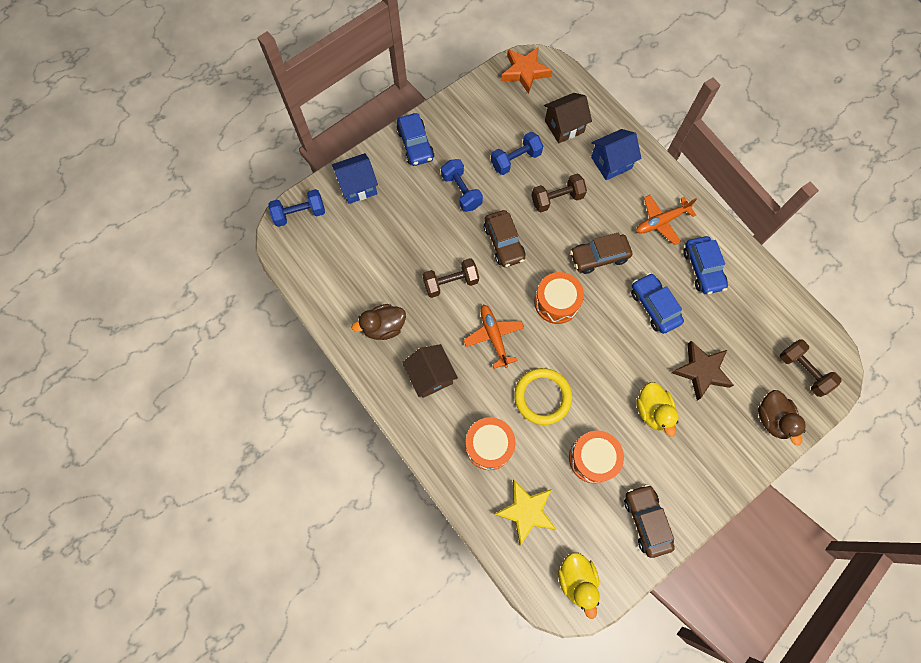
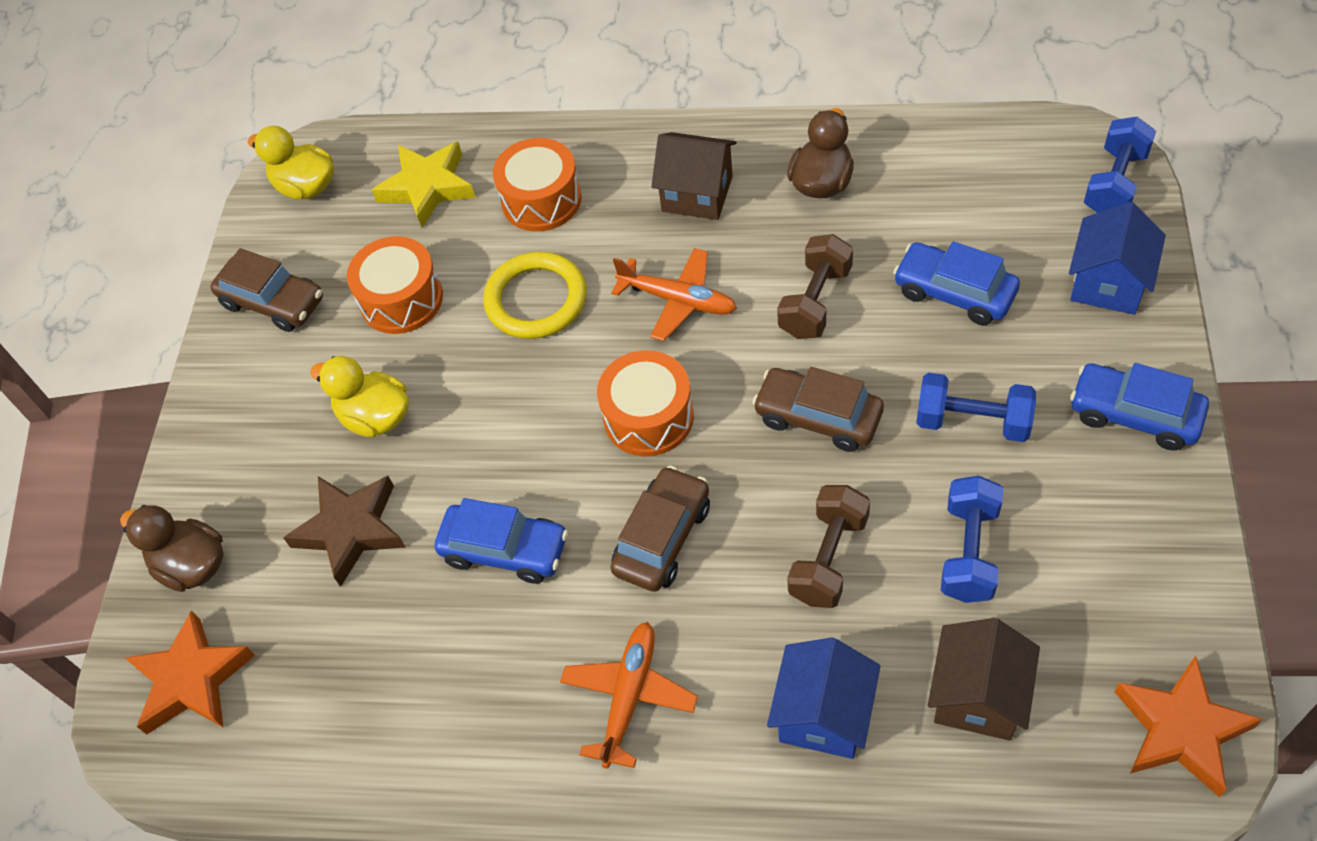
camera: 140 degrees right, 15 degrees down
(702, 269) = (485, 685): blue car -> blue car (954, 293)
(802, 371) = (191, 680): brown dumbbell -> orange star

